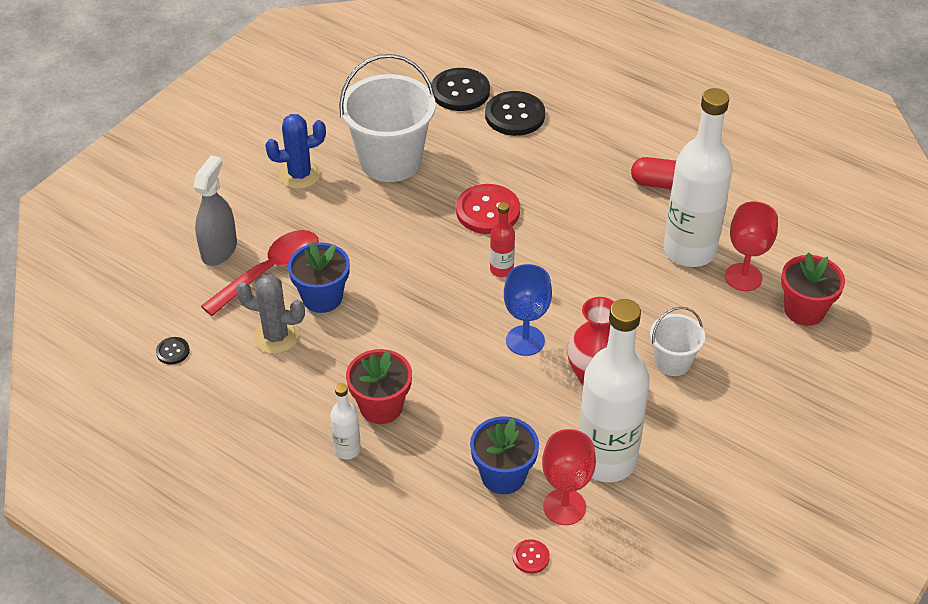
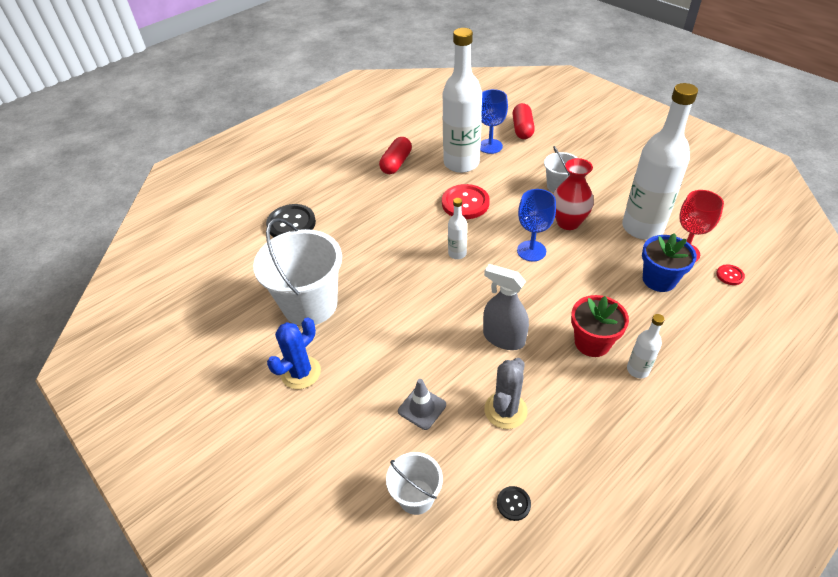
camera: 75 degrees left, 0 degrees up
(174, 282) = (416, 496): none -> white bucket
(219, 250) = (381, 450): grey spray bottle -> grey spray bottle (503, 338)
(270, 271) = (422, 408): red spoon -> grey traffic cone
(300, 175) = (301, 372): blue cactus -> blue cactus turned 45 degrees clockwise
(322, 297) = (464, 370): blue flower pot -> none
(460, 91) = (246, 251): black button -> none
(488, 211) = (392, 253): red button -> red button (465, 203)
(501, 269) = (457, 253): red bottle -> white bottle
(743, 277) = (490, 146): red goblet -> blue goblet
(804, 310) = (522, 129): red flower pot -> red capsule

